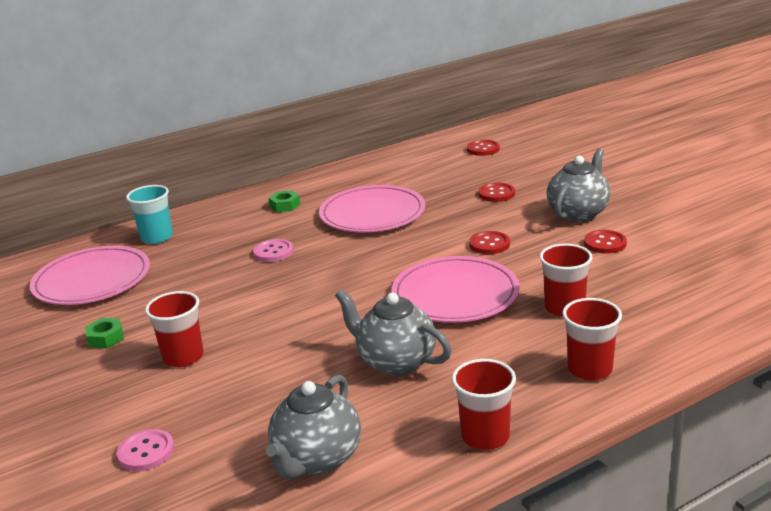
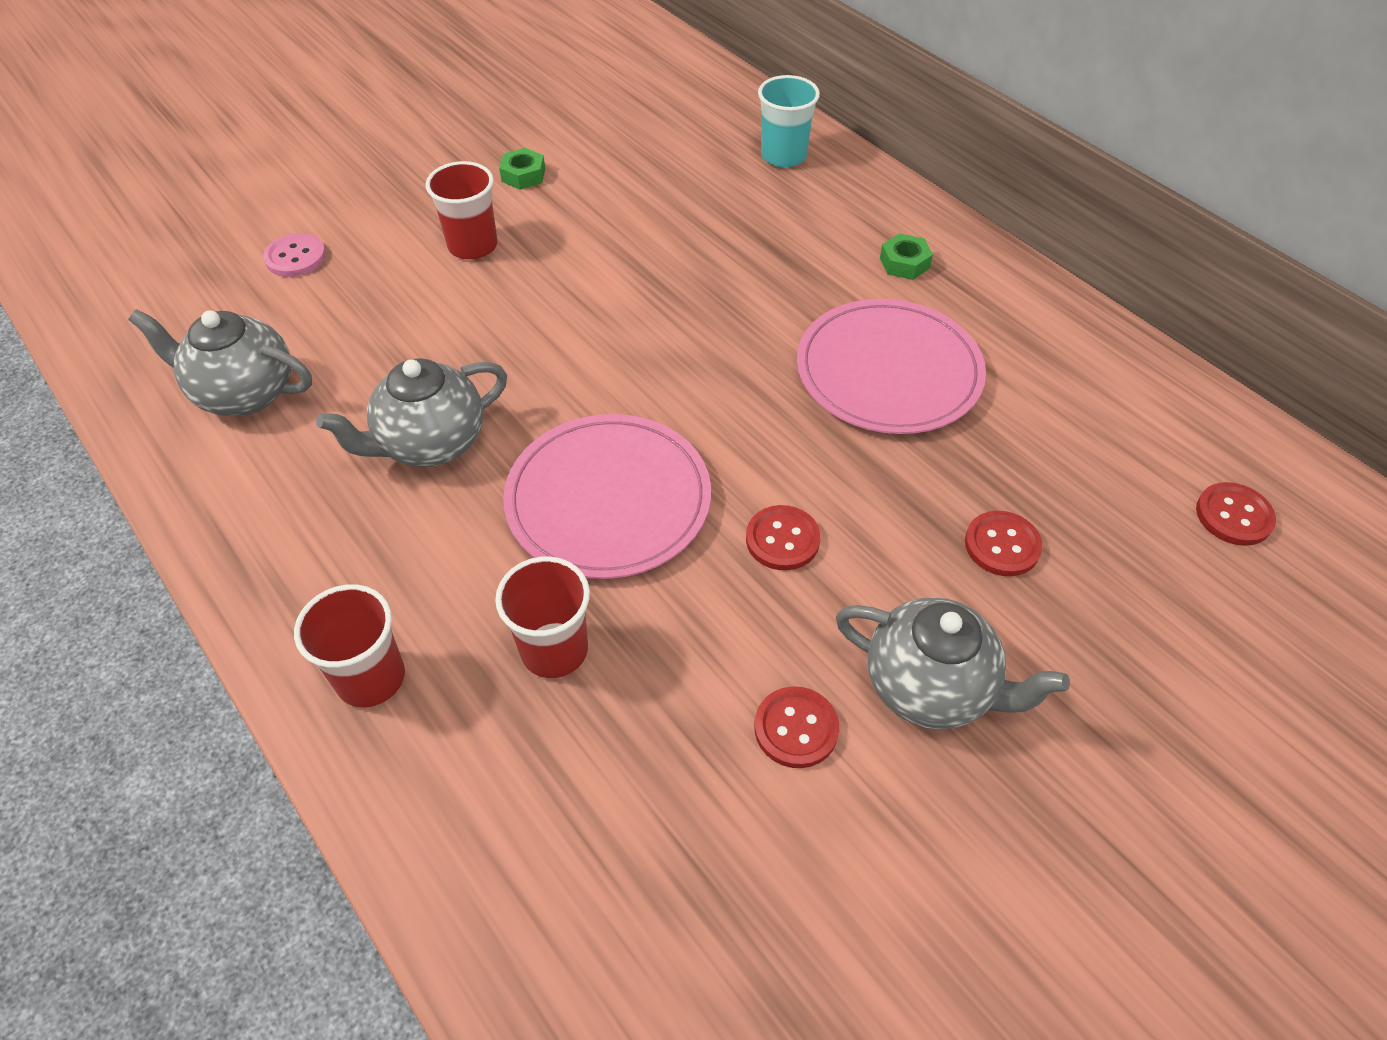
camera: 80 degrees right, 25 degrees up
(92, 280) = (663, 130): pink plate -> none
(273, 252) = (743, 276): pink button -> none
(395, 361) = (430, 443): grey teapot -> grey teapot turned 150 degrees counterclockwise
(485, 436) = (243, 550): red cup -> none

